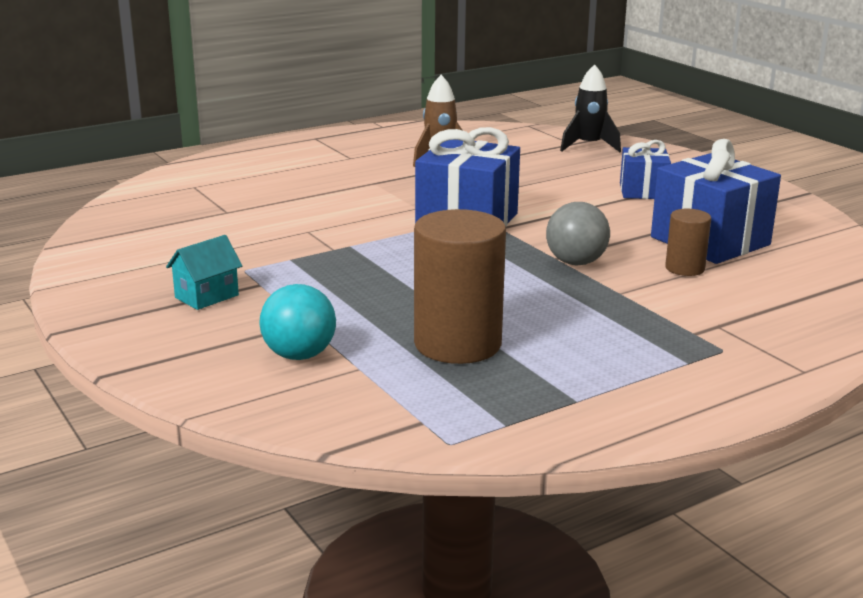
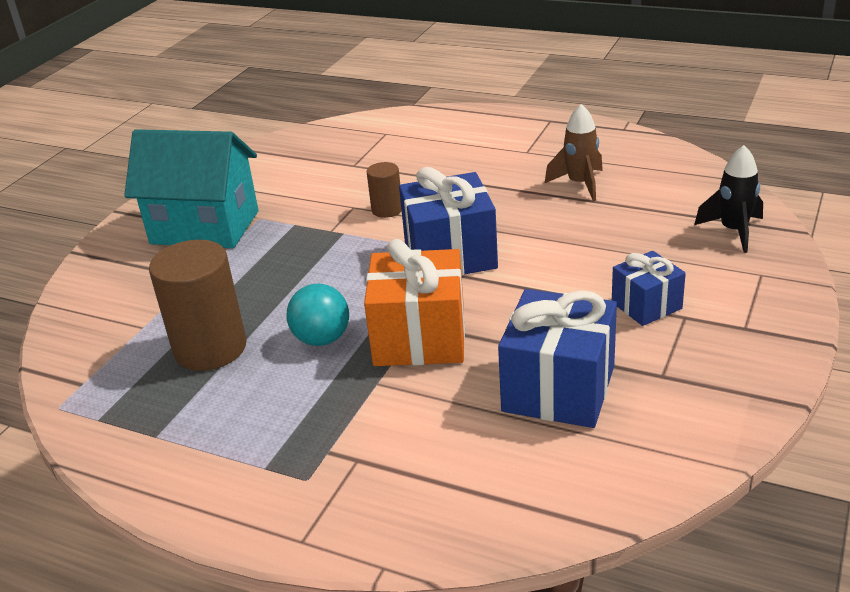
camera: 60 degrees right, 10 degrees up
(206, 296) = (205, 227): turquoise house -> turquoise house, size x2.38
(299, 355) = (145, 298): turquoise ball -> turquoise ball (322, 339)
(576, 262) = (419, 338): grey ball -> orange gift
(685, 268) = (470, 397): brown cylinder -> brown cylinder (387, 210)

